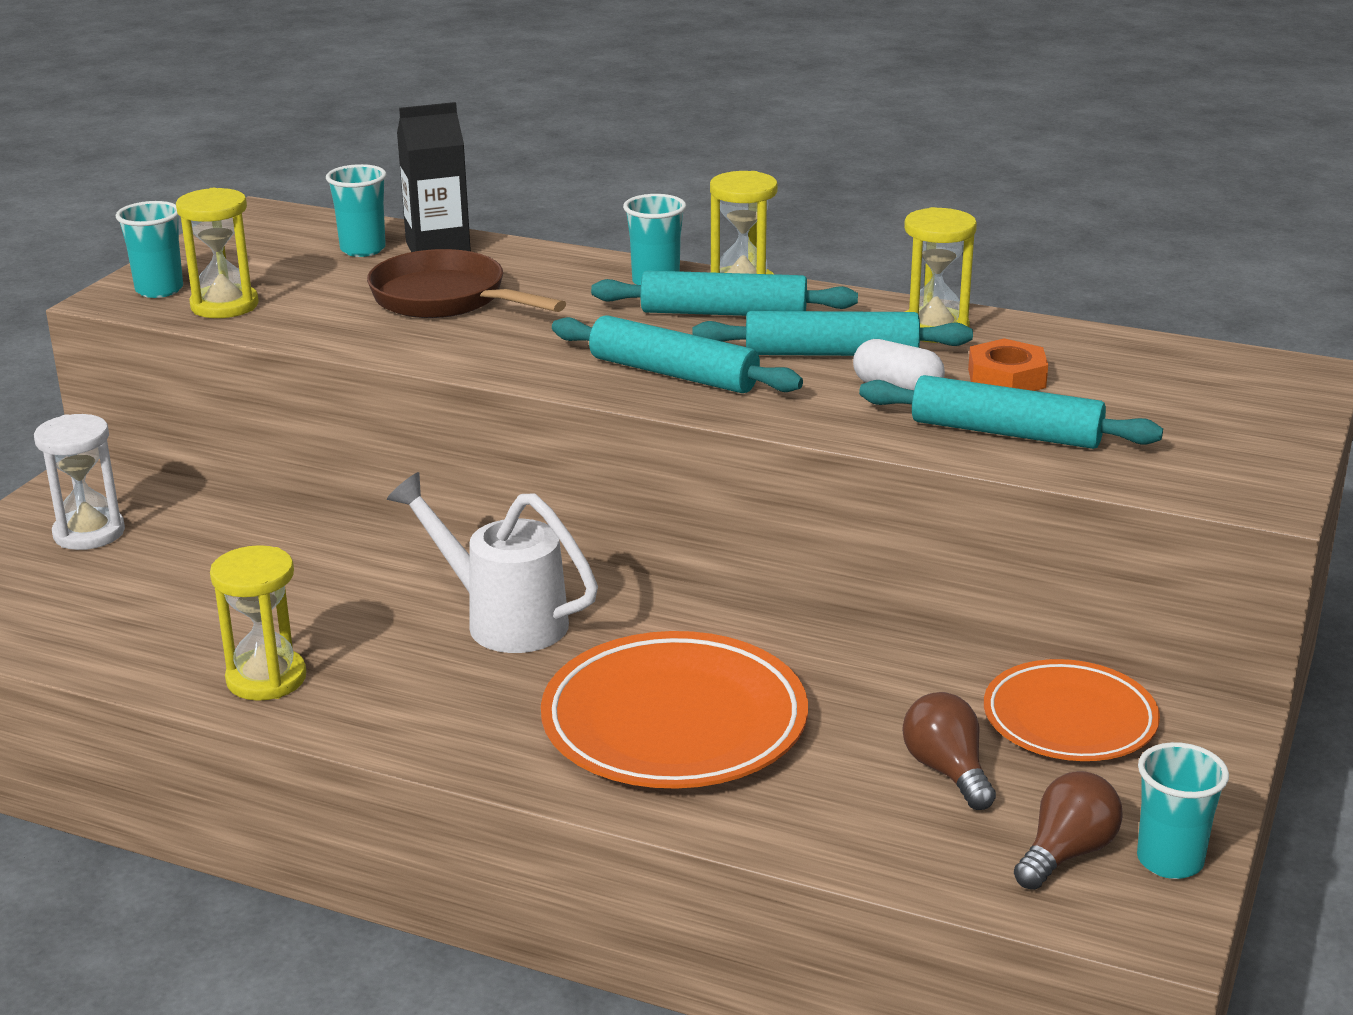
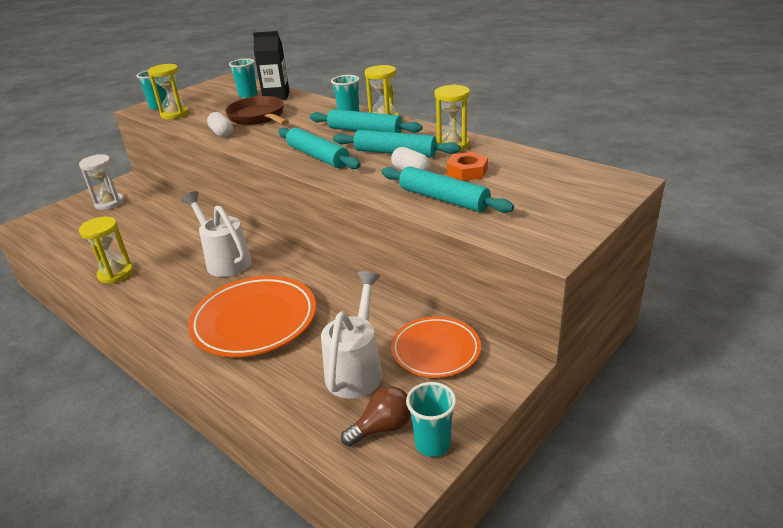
camera: 20 degrees right, 5 degrees up
(395, 341) = (222, 133): none -> white capsule
(947, 771) = (357, 368): brown light bulb -> white watering can

